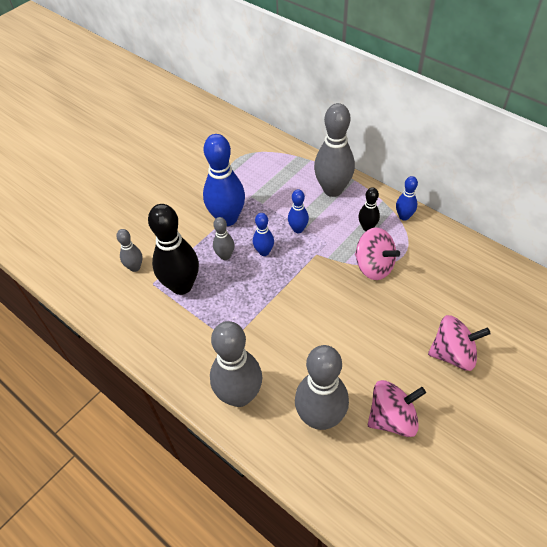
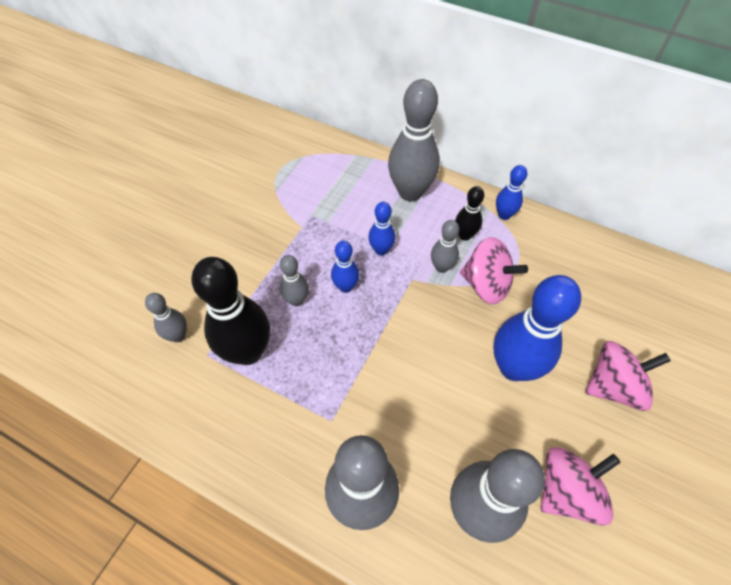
camera: 15 degrees left, 5 degrees up
(227, 219) = (288, 249): blue bowling pin -> blue bowling pin (513, 367)
(342, 248) = (441, 267): none -> grey bowling pin

